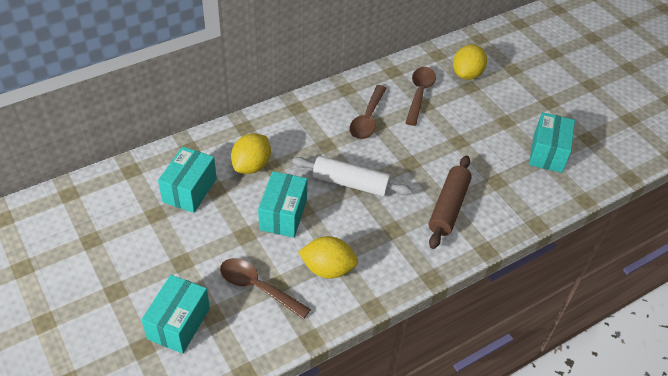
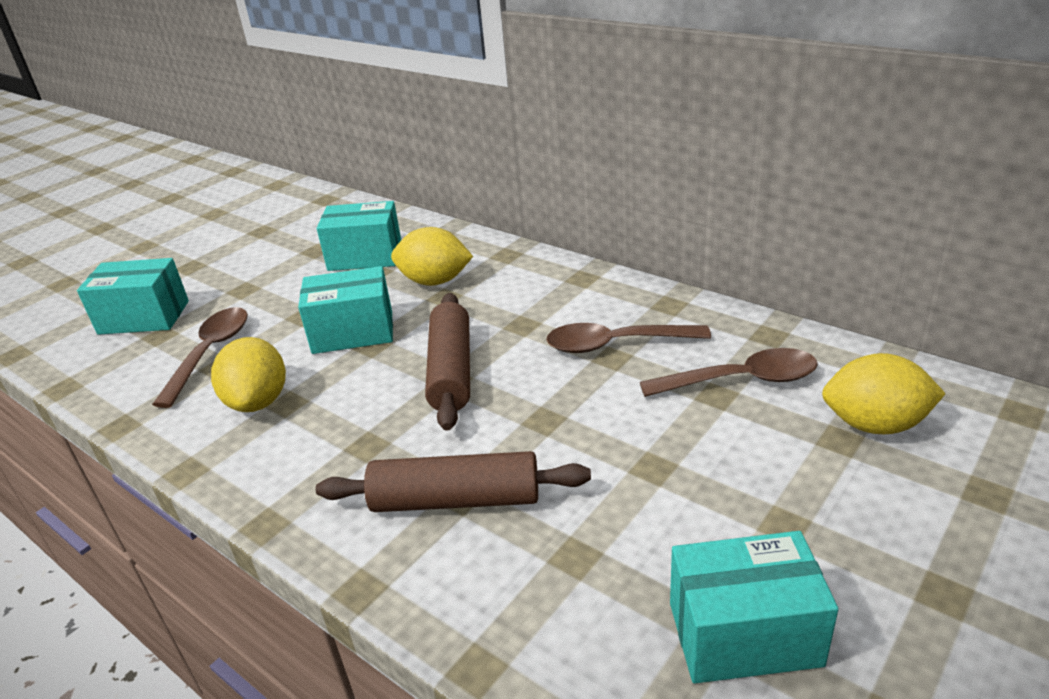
camera: 75 degrees right, 15 degrees down
(350, 183) = (451, 370): white rolling pin -> brown rolling pin

